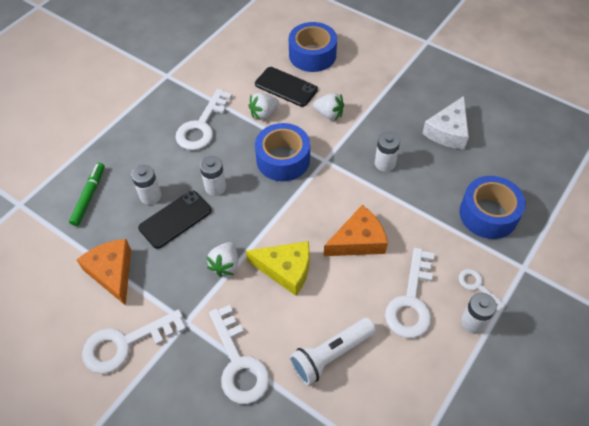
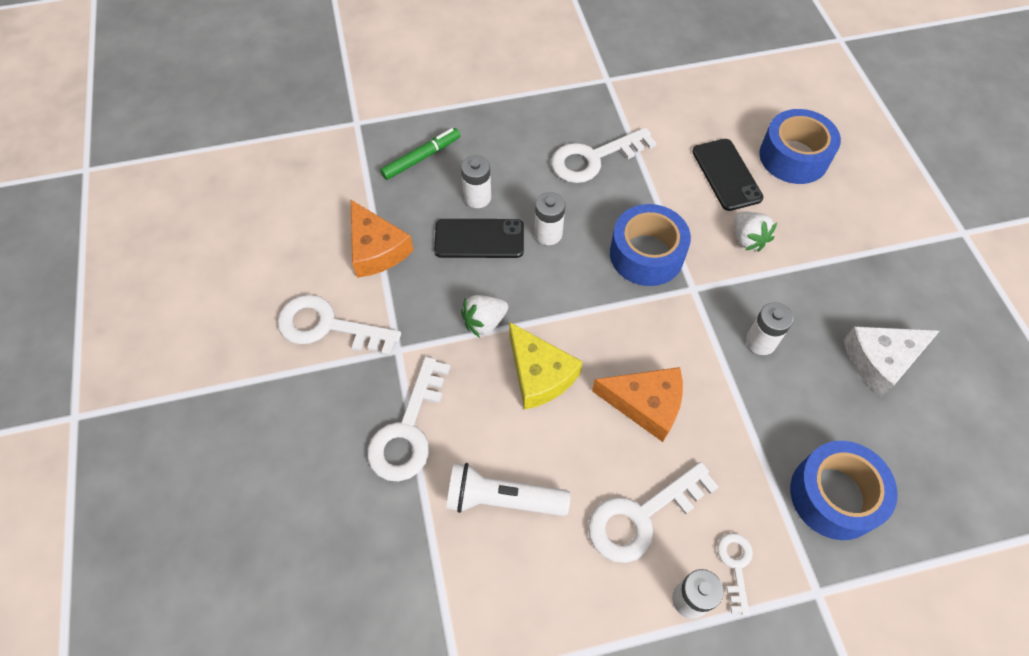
camera: 40 degrees right, 5 degrees up
(112, 273) = (376, 249): orange cheese -> orange cheese turned 135 degrees clockwise
(264, 113) = (673, 188): white strawberry -> none

